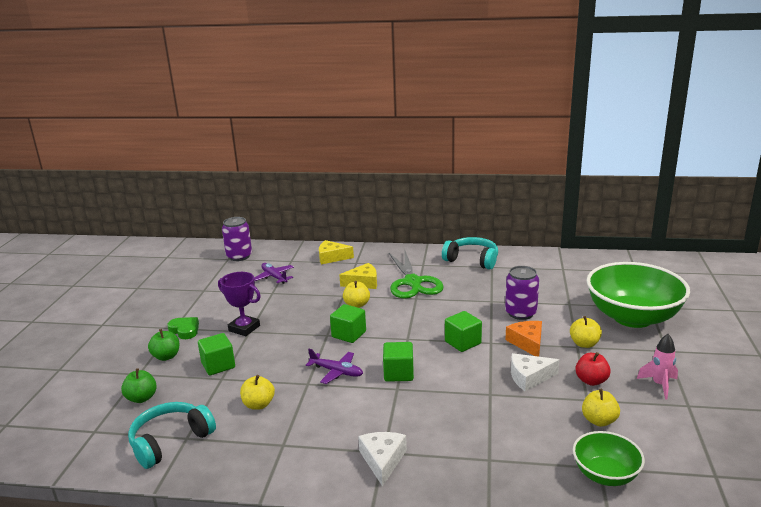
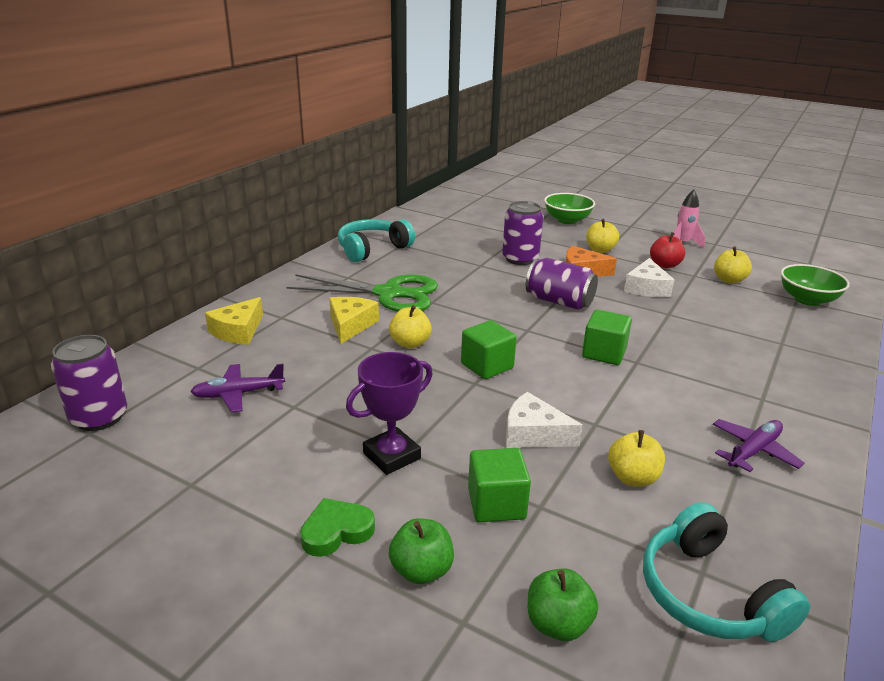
camera: 70 degrees left, 5 degrees up
(337, 372) = (578, 394): purple plane -> purple plane (753, 451)
(382, 460) = (778, 403): white cheese -> white cheese (533, 434)
(462, 342) = (559, 301): green cube -> purple can
(632, 317) = (567, 220): green bowl -> green bowl, size x0.51

